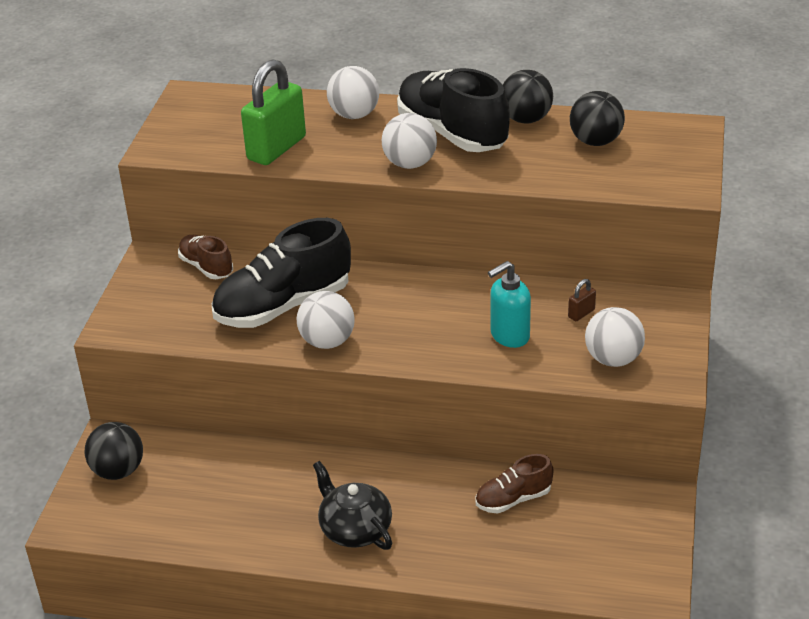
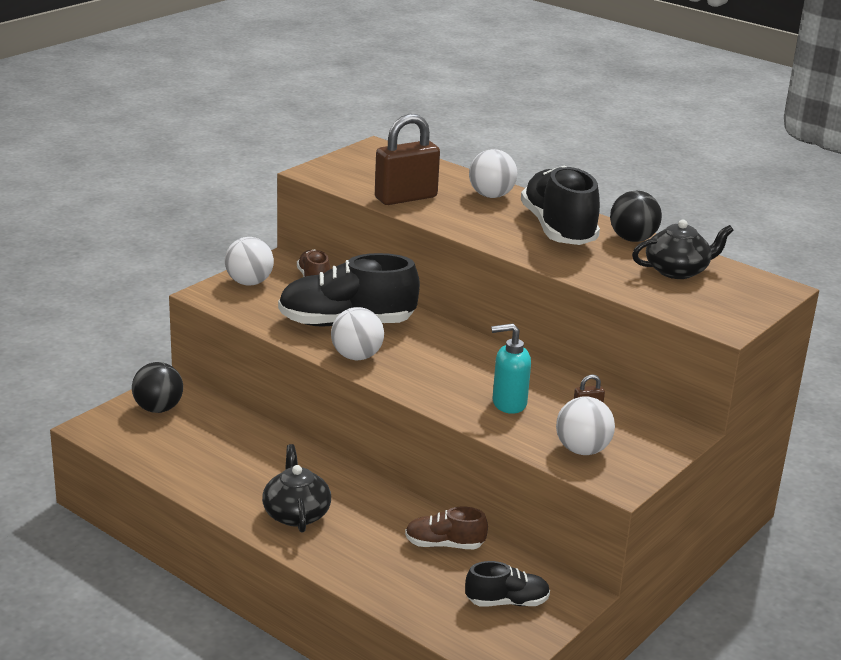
camera: 25 degrees right, 10 degrees down
(276, 148) = (406, 198): green padlock -> brown padlock
(410, 164) = (501, 238): white ball -> white ball (249, 282)
(595, 141) = (677, 271): black ball -> black teapot
(613, 533) = (507, 602): none -> black shoe

